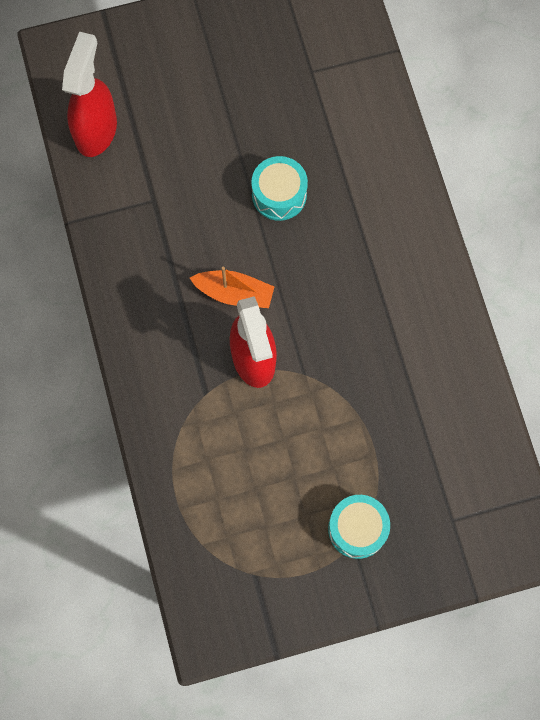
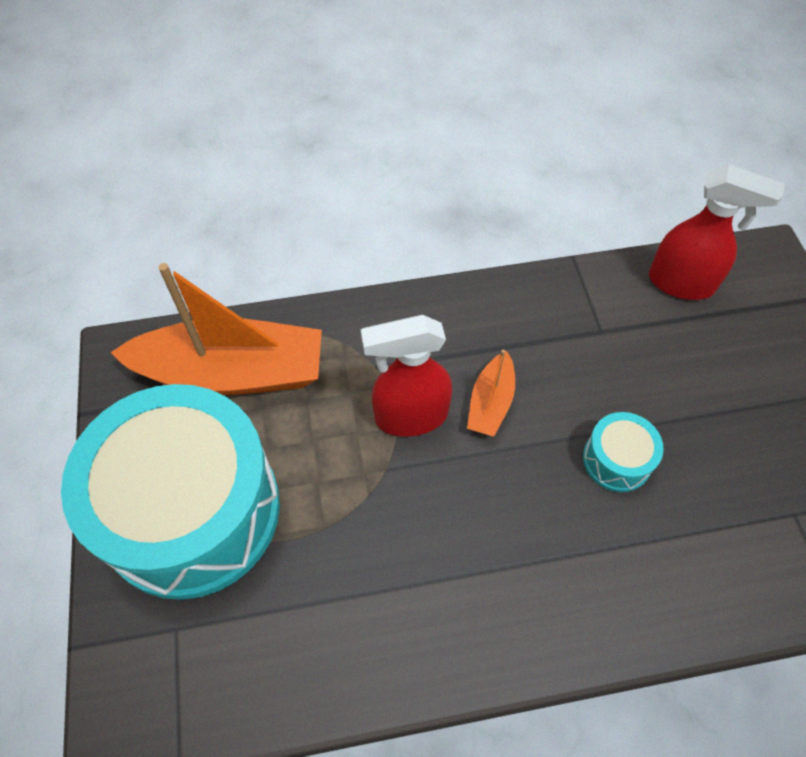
camera: 95 degrees right, 15 degrees down
(222, 522) = (232, 373): none -> orange boat
(357, 529) = (192, 510): turquoise drum -> turquoise drum, size x2.49

